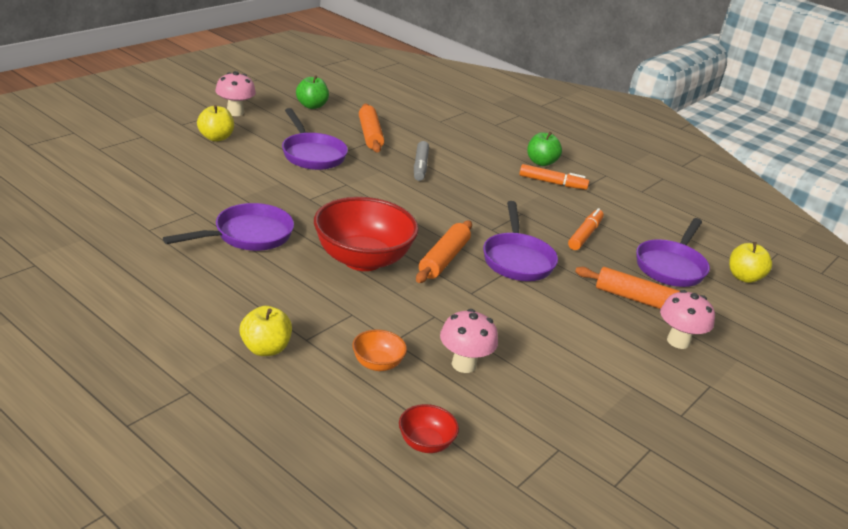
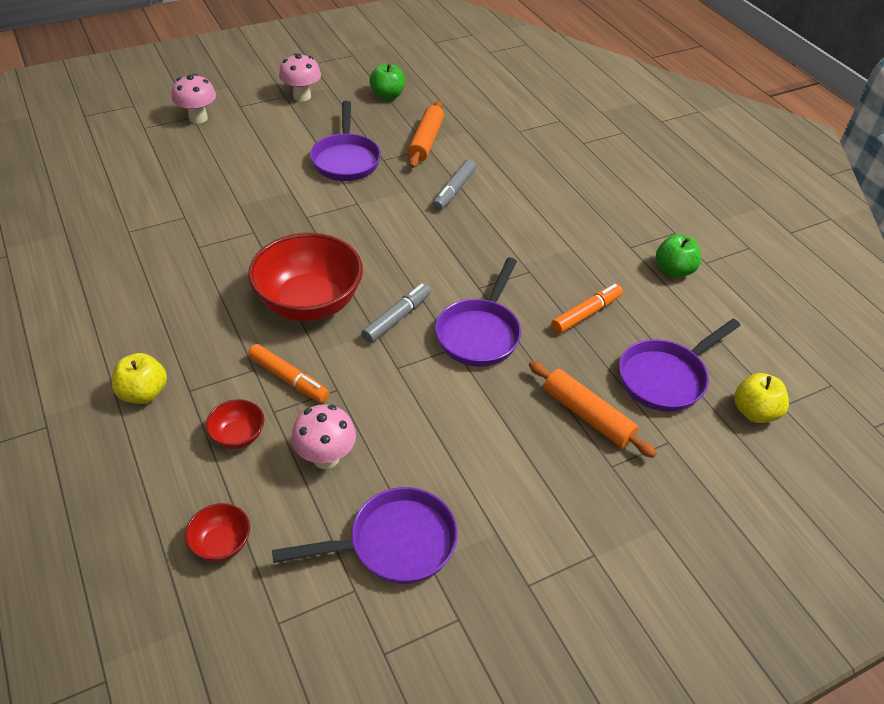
camera: 25 degrees right, 15 degrees up
(216, 138) = (262, 127): yellow apple -> none
(248, 235) = (215, 253): purple pan -> purple pan (394, 543)
(377, 364) = (238, 436): orange bowl -> red bowl
(444, 259) = (396, 318): orange rolling pin -> grey marker
(541, 162) = (603, 203): green apple -> green apple (673, 270)
(552, 183) = (597, 234): orange marker -> orange marker (289, 379)
(678, 341) = (597, 484): pink mushroom -> pink mushroom (198, 118)

